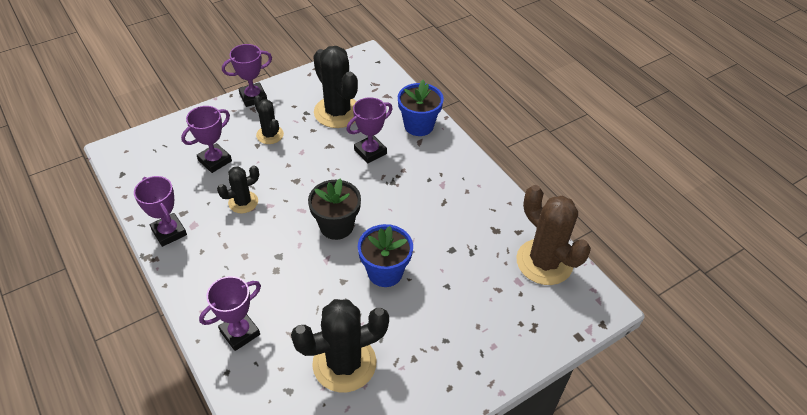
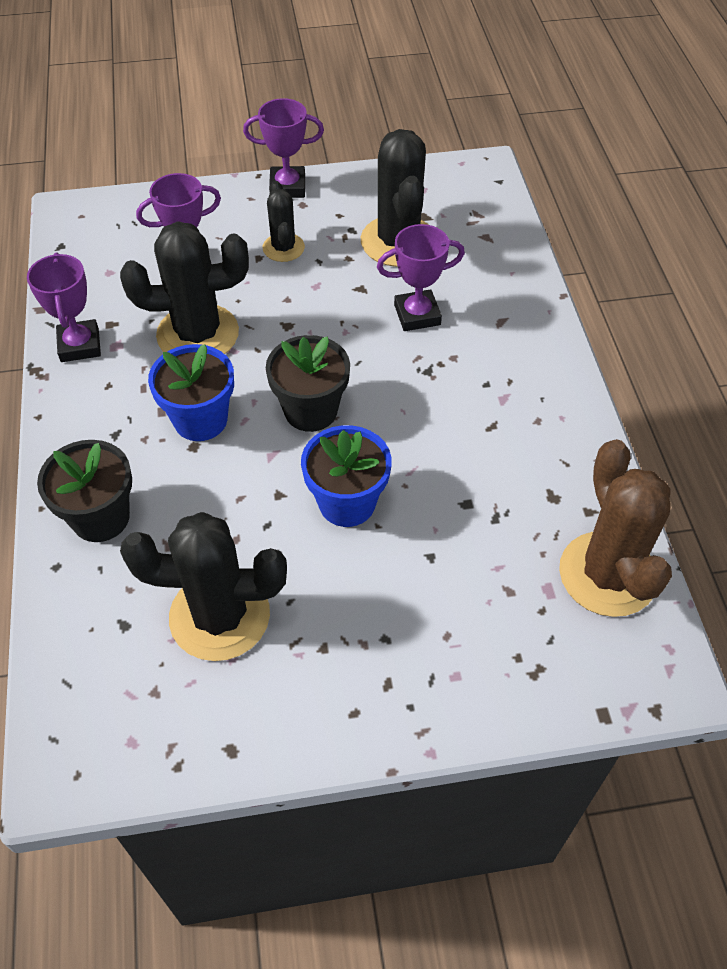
camera: 25 degrees right, 5 degrees up
(240, 332) = (100, 517): purple trophy -> black flower pot
(243, 202) = (198, 334): black cactus -> black cactus, size x1.81
(419, 126) = (512, 296): blue flower pot -> blue flower pot (200, 420)

